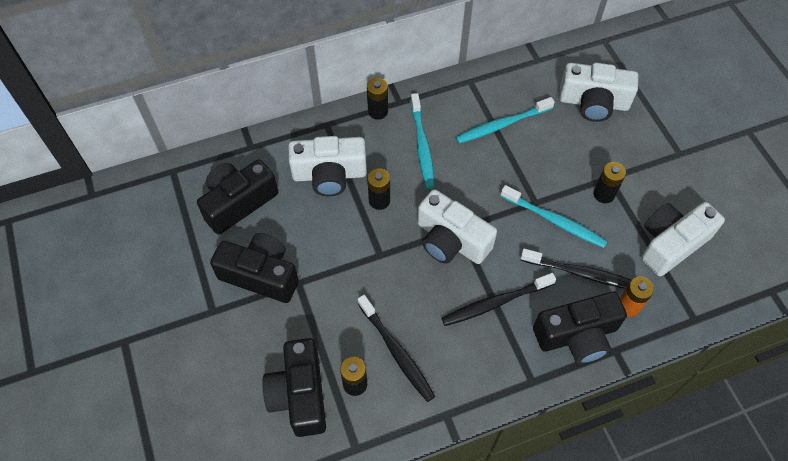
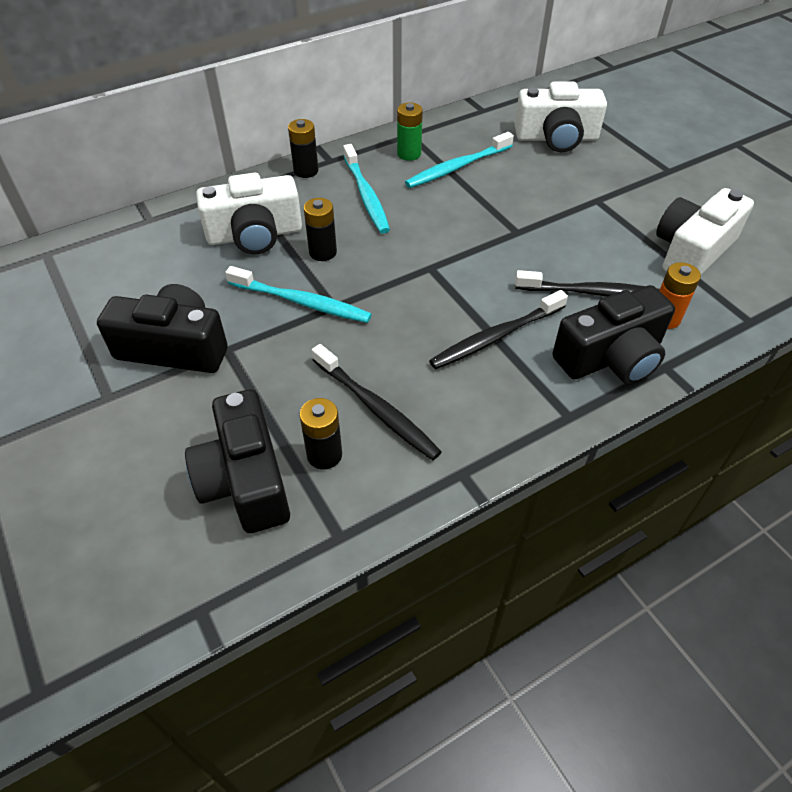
camera: 10 degrees left, 10 degrees down
(238, 202) = (137, 275): black camera -> none
(451, 240) = (422, 280): white camera -> none
(465, 104) = (409, 154): none -> green battery
(555, 221) = (546, 246): turquoise toothbrush -> turquoise toothbrush (302, 302)
(604, 194) = (596, 215): black battery -> none

